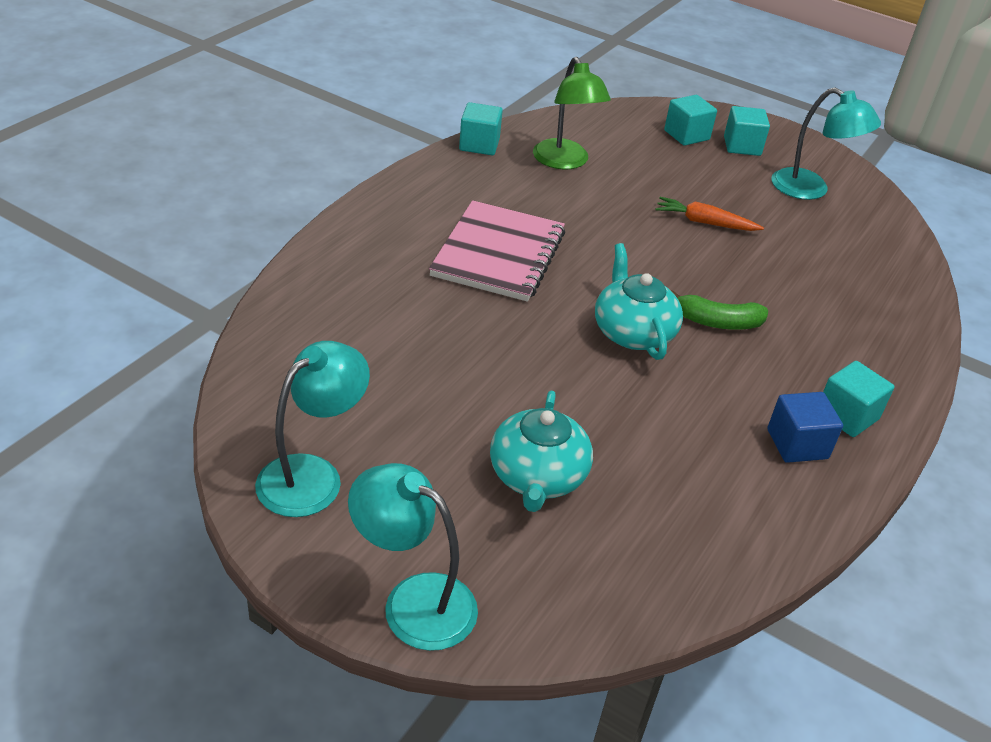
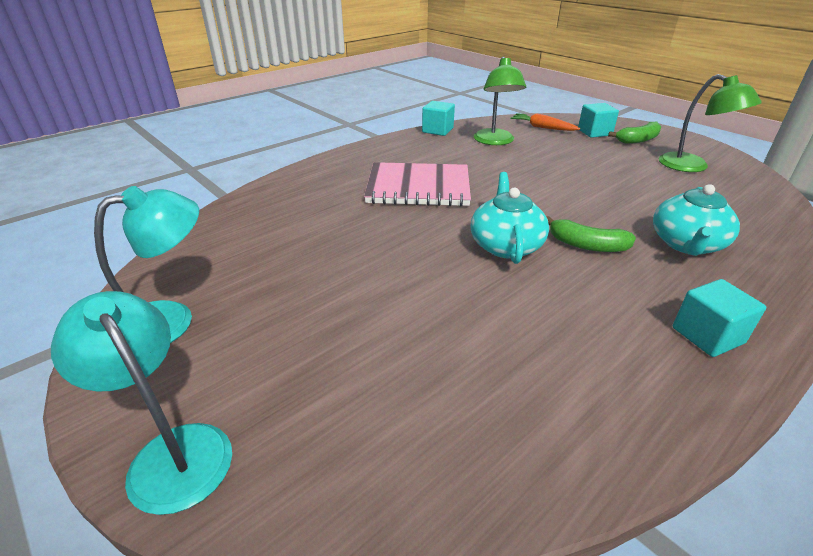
camera: 20 degrees right, 5 degrees down
(498, 254) = (418, 187): pink notebook -> pink notebook turned 60 degrees clockwise
(537, 477) = (364, 348): turquoise teapot -> turquoise teapot (686, 244)
(704, 222) = (594, 180): orange carrot -> orange carrot (542, 127)
(742, 146) = (638, 140): turquoise cube -> green banana
(797, 444) = (646, 355): blue cube -> none
(810, 189) = (692, 166): turquoise lamp -> green lamp

